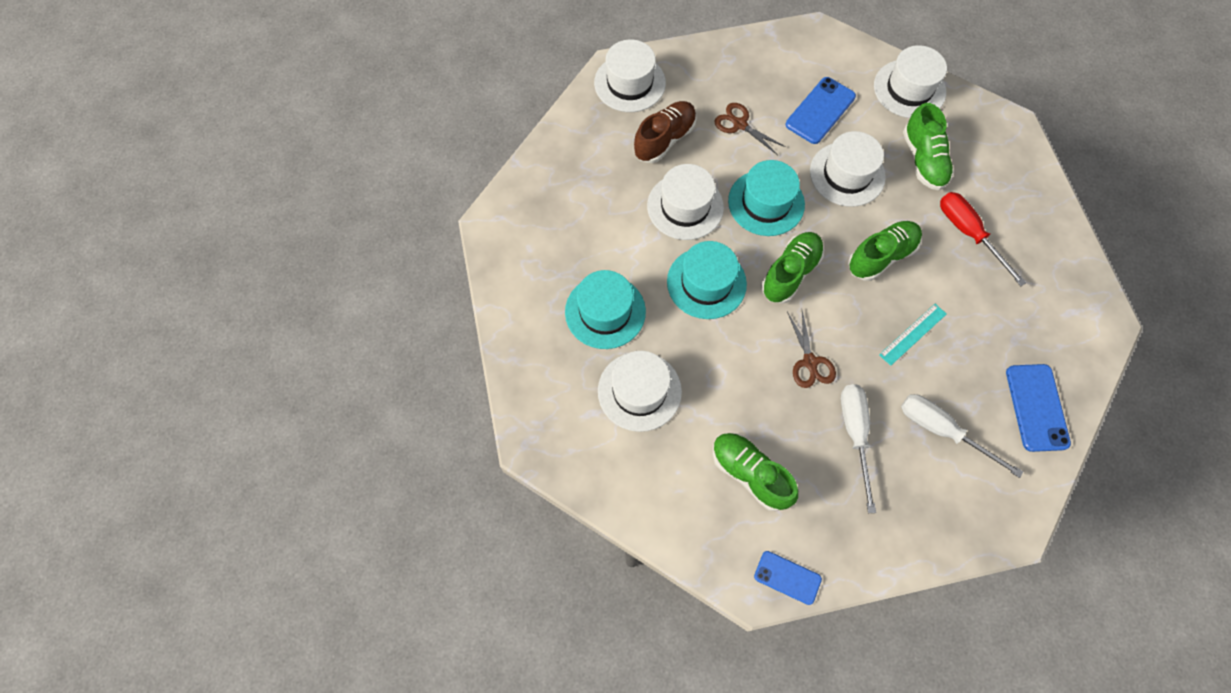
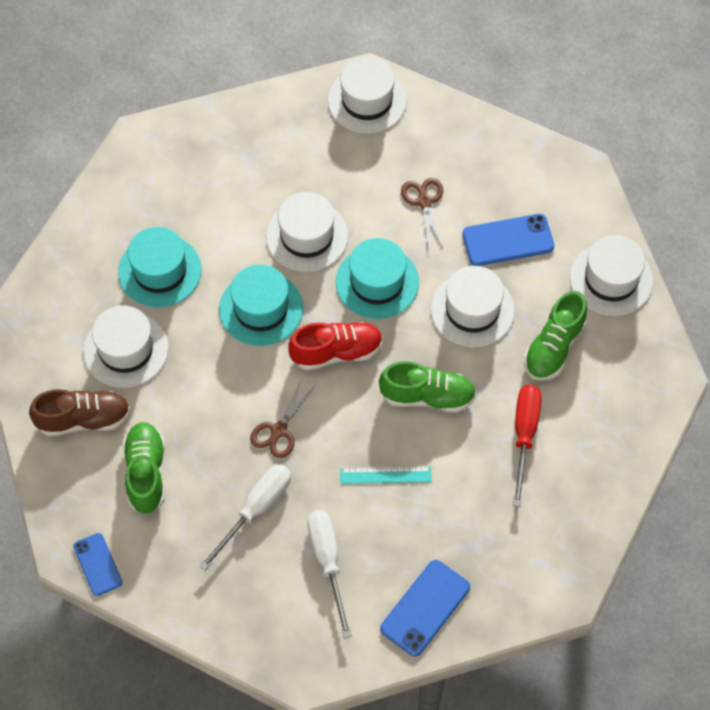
camera: 40 degrees right, 5 degrees down
(664, 139) = (347, 169): brown shoe -> brown shoe (83, 419)
(790, 273) = (336, 352): green shoe -> red shoe

